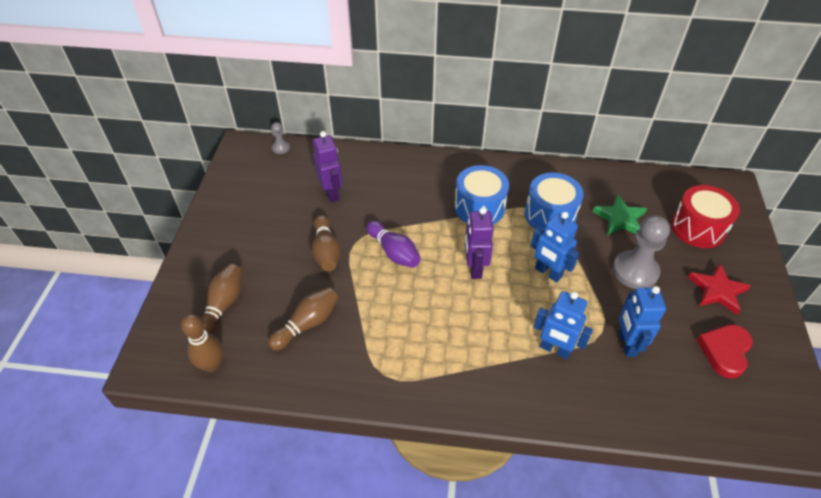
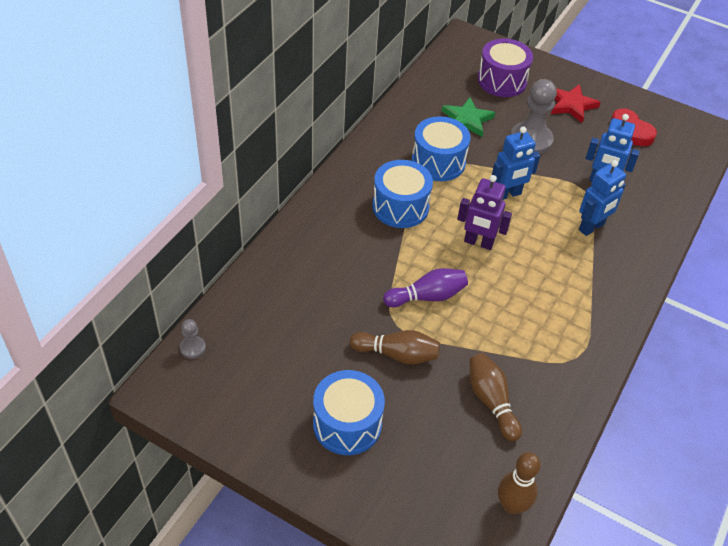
camera: 70 degrees left, 0 degrees up
(223, 305) = (432, 475): brown bowling pin -> none
(250, 243) = (347, 424): none -> blue drum
(331, 193) = (307, 321): purple robot -> none
(698, 228) = (502, 81): red drum -> purple drum

